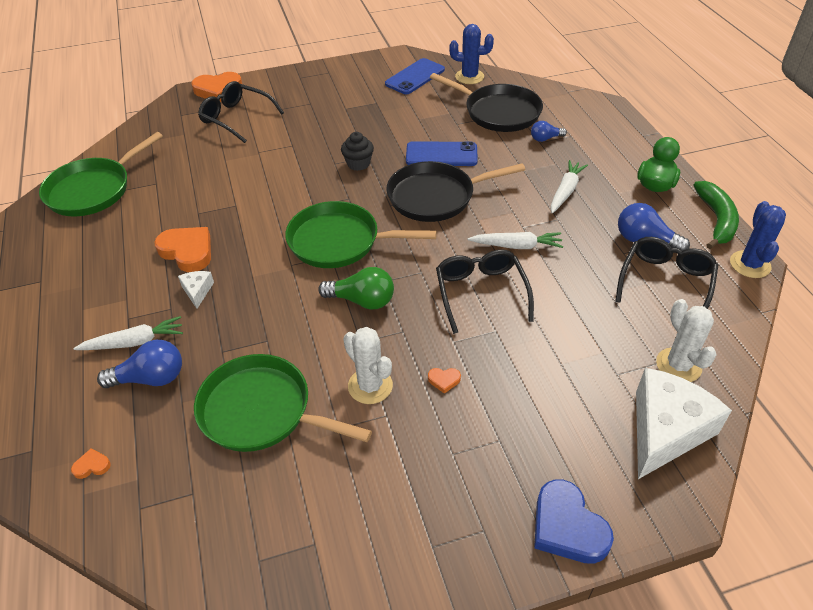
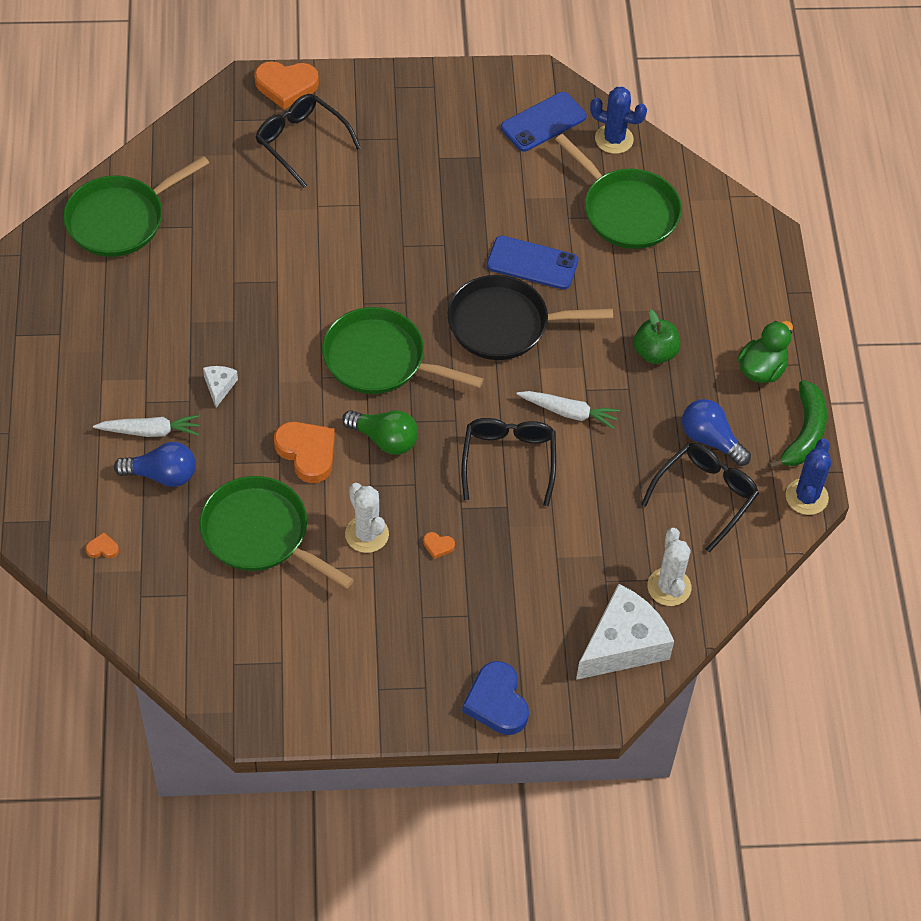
camera: 10 degrees right, 10 degrees up
(187, 251) = (215, 333): orange heart -> orange heart (307, 453)
(358, 164) = (430, 253): black cupcake -> none
(499, 112) = (627, 211): black pan -> green pan
(545, 138) = (666, 268): blue light bulb -> none
(565, 191) = (655, 353): white carrot -> green apple

